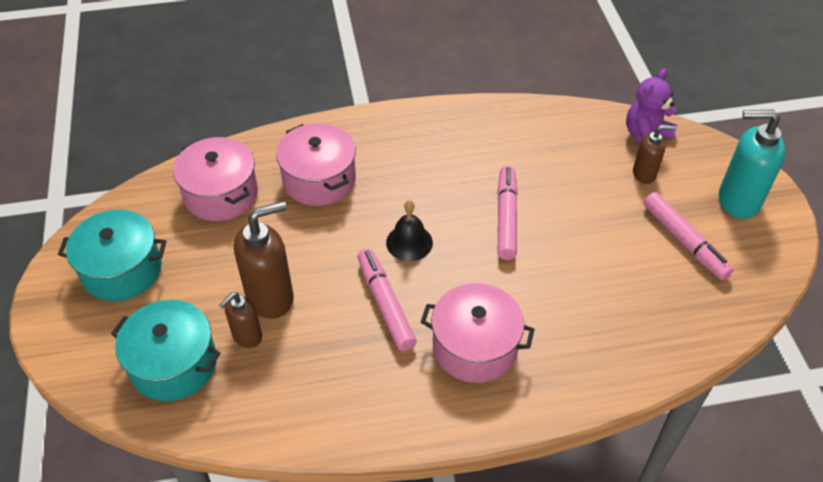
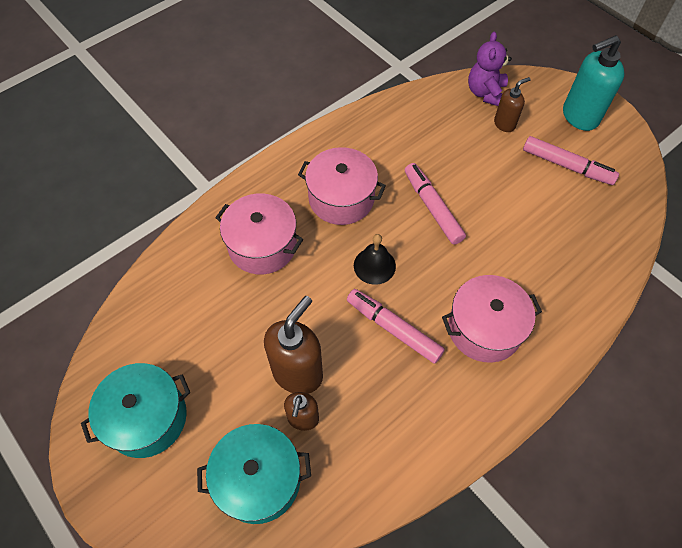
camera: 30 degrees left, 10 degrees up
(221, 194) = (186, 300): pink pot -> pink pot (341, 198)

